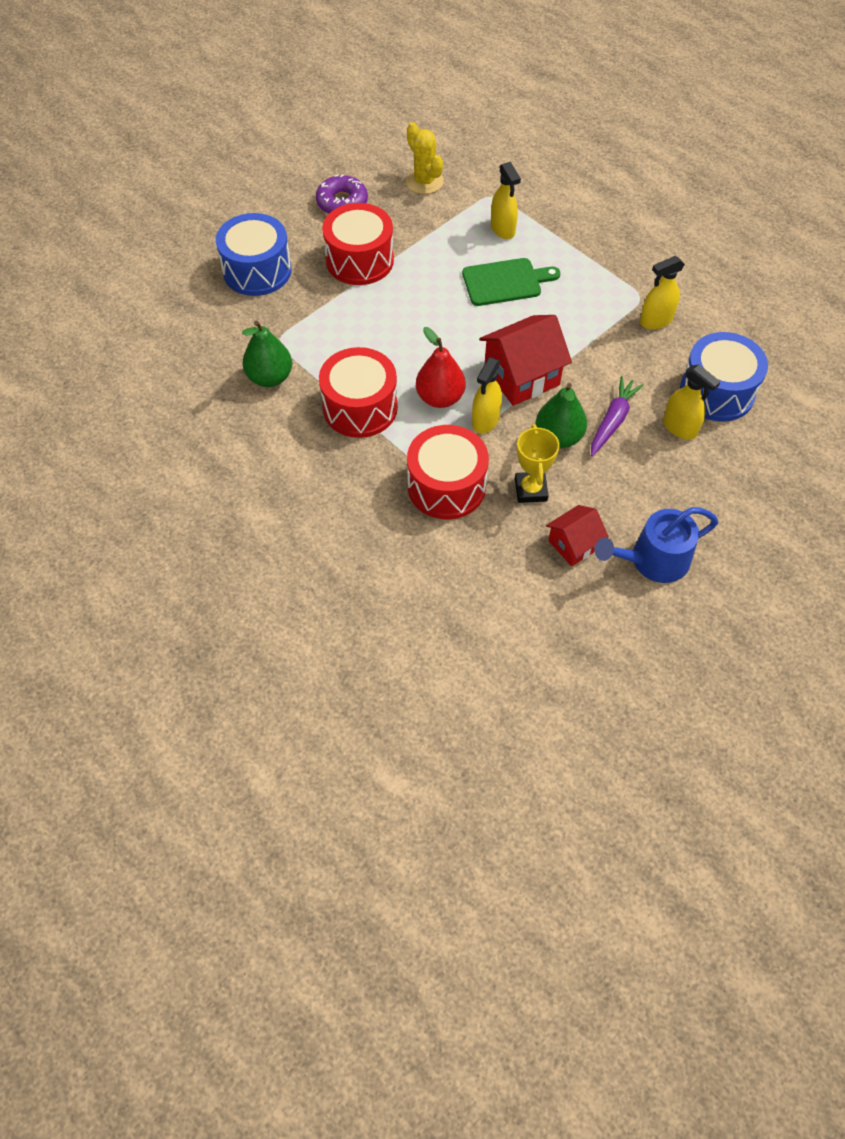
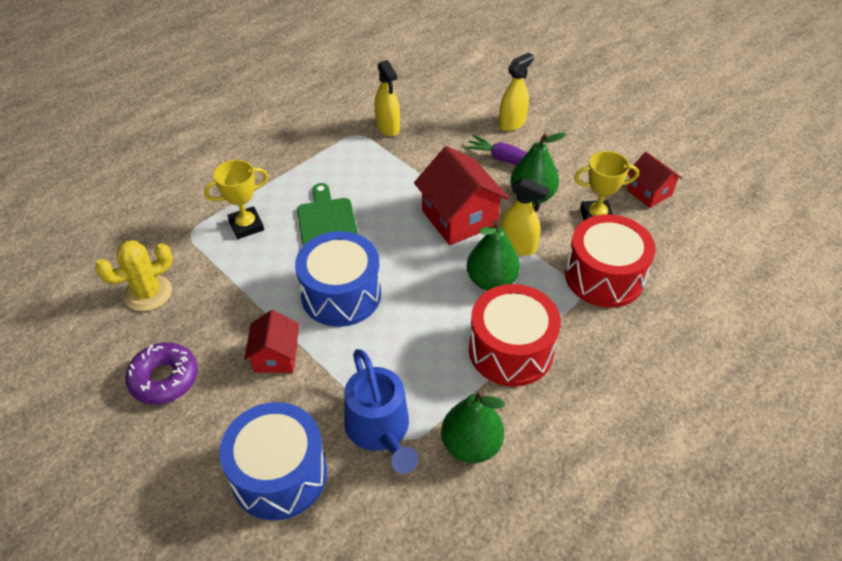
camera: 90 degrees left, 10 degrees down
(359, 260) = (276, 356): red drum -> red house
(440, 398) = (491, 281): red pear -> green pear
(502, 229) = (246, 226): yellow spray bottle -> yellow trophy
(653, 560) = (652, 148): blue watering can -> blue watering can (380, 430)
(717, 392) = (471, 100): blue drum -> blue drum (341, 294)

